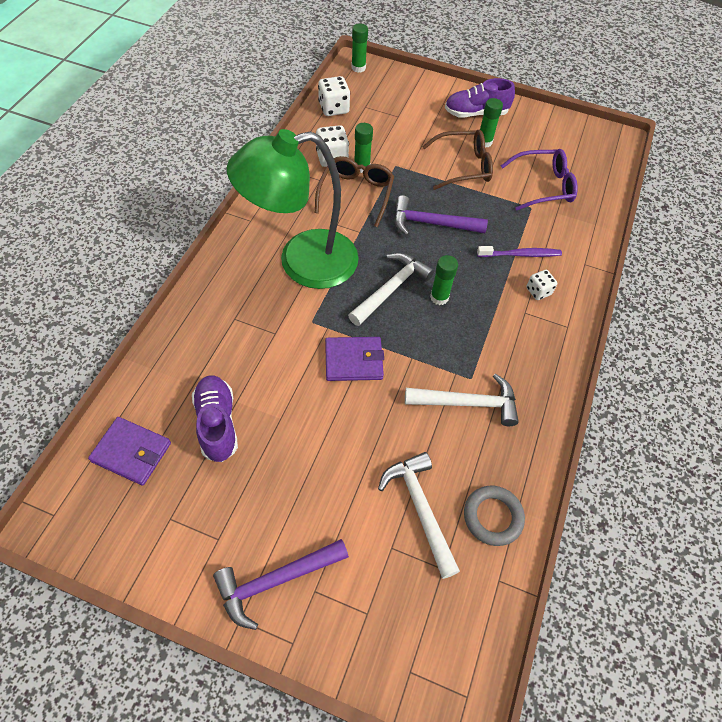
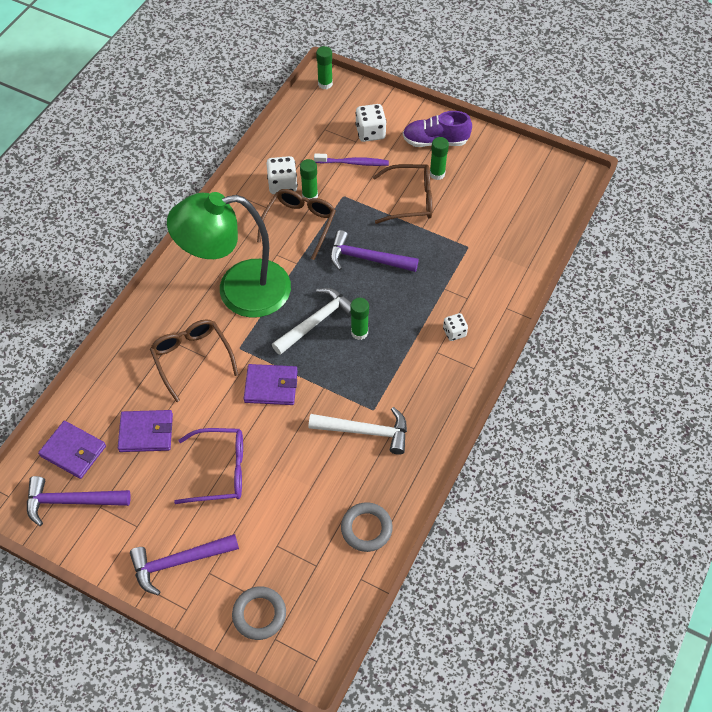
camera: 10 degrees right, 0 degrees up
(134, 514) = (71, 501): none -> purple hammer
(217, 423) = (146, 432): purple shoe -> purple wallet
(260, 336) = (192, 358): none -> brown glasses
(334, 108) = (292, 130): white dice -> white dice (370, 132)
(385, 640) = (259, 614): none -> grey ring
(420, 509) = (306, 517): white hammer -> none
(520, 254) = (446, 295): purple toothbrush -> purple toothbrush (353, 163)
(543, 186) = (486, 225): purple glasses -> purple glasses (220, 470)

